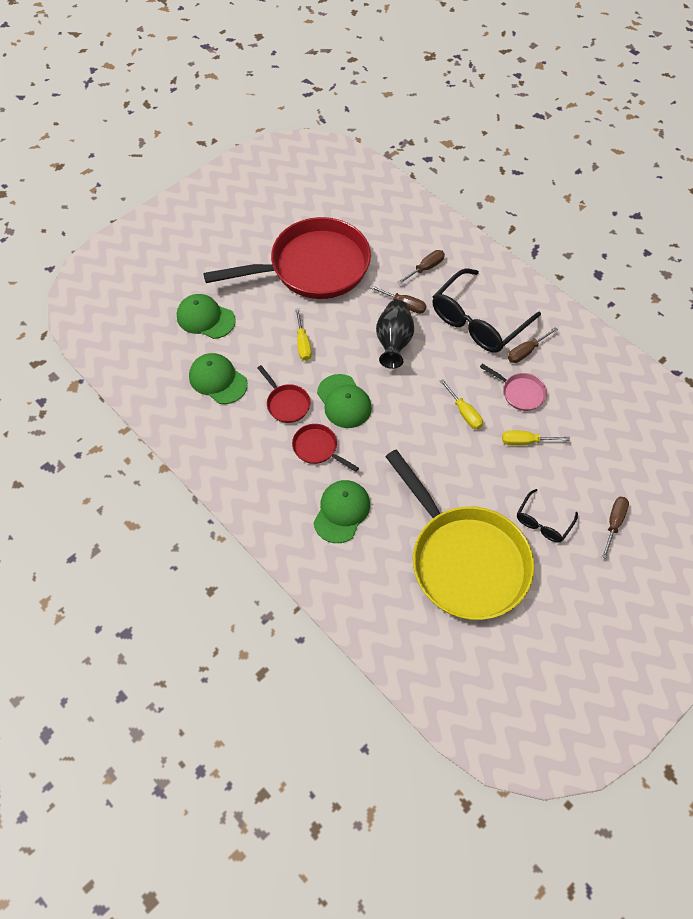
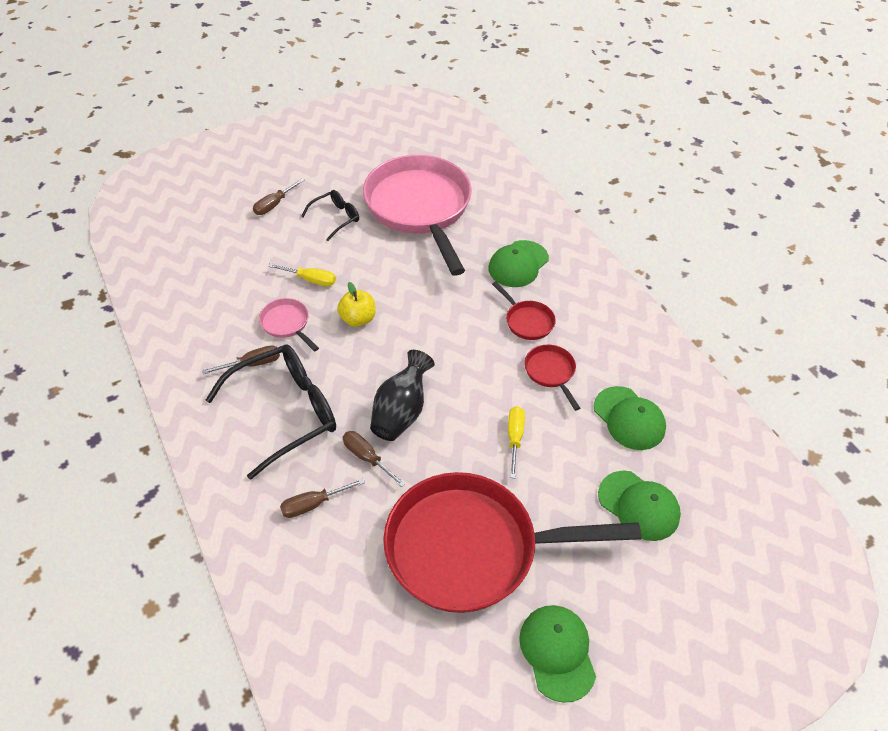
camera: 165 degrees left, 10 degrees down
(344, 401) = (484, 360): green cap -> green cap (557, 652)
(464, 412) = (358, 319): yellow screwdriver -> yellow apple
(464, 560) = (420, 208): yellow pan -> pink pan

